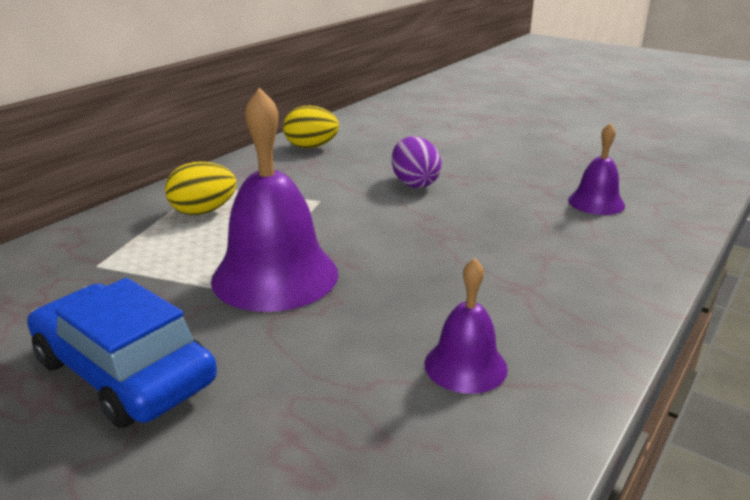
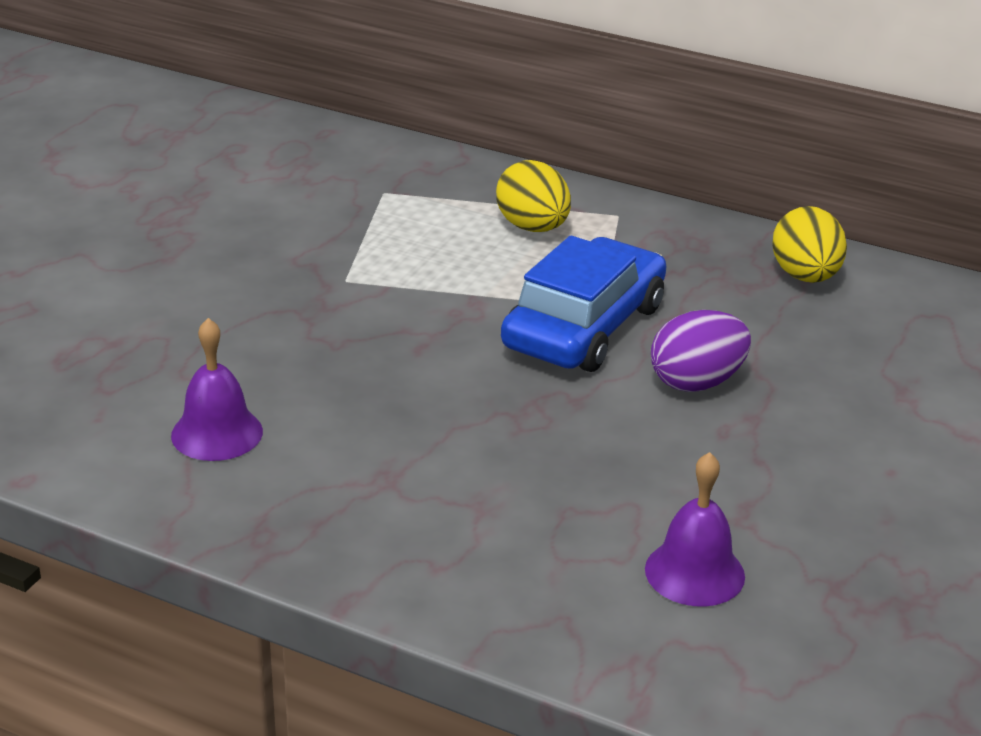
camera: 80 degrees right, 5 degrees up
(124, 371) = (200, 247): blue car -> blue car (584, 327)
(275, 276) = (381, 299): purple bell -> none

